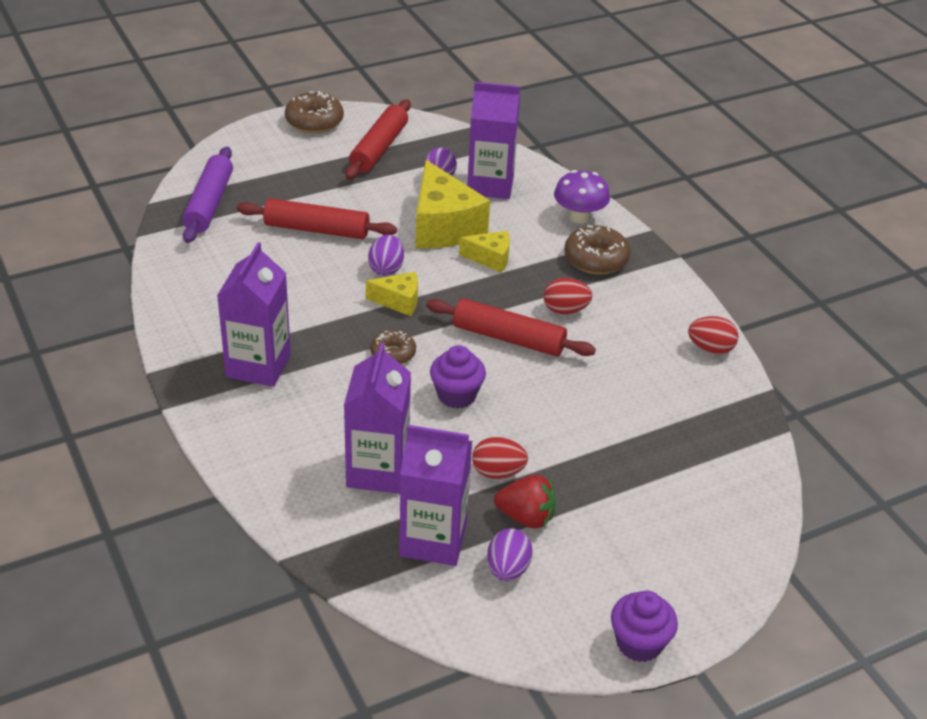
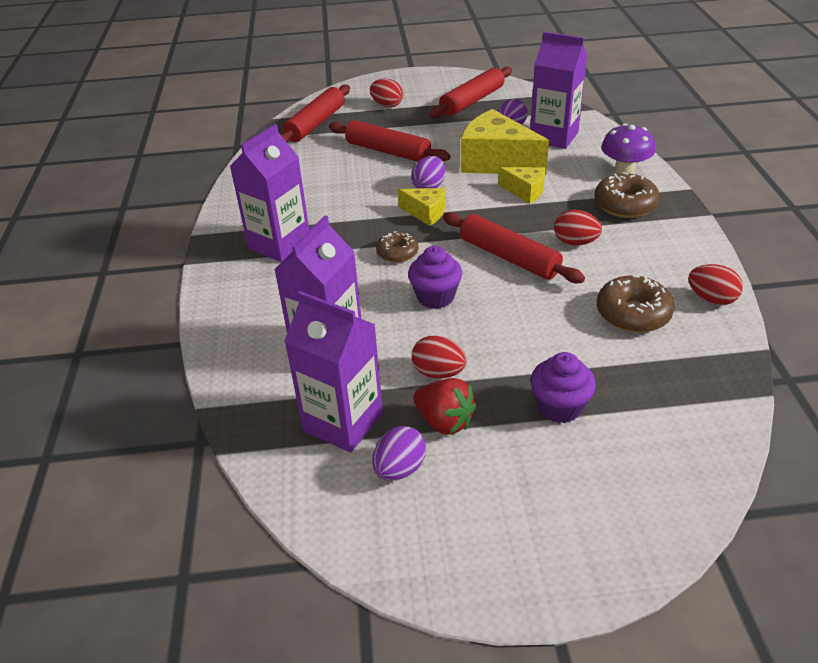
camera: 25 degrees right, 0 degrees up
(209, 203) = (315, 124): purple rolling pin -> red rolling pin
(282, 166) = (387, 105): none -> red egg
(314, 121) = (430, 78): brown donut -> brown donut (633, 314)
(443, 226) = (496, 162): yellow cheese -> yellow cheese turned 120 degrees clockwise
(639, 643) = (502, 587): purple cupcake -> purple cupcake (559, 407)

